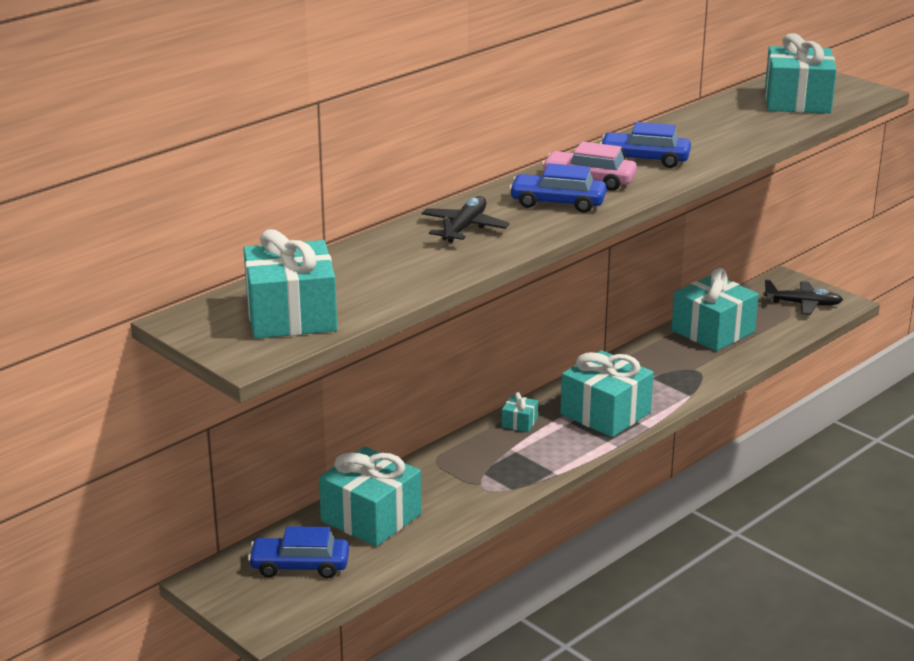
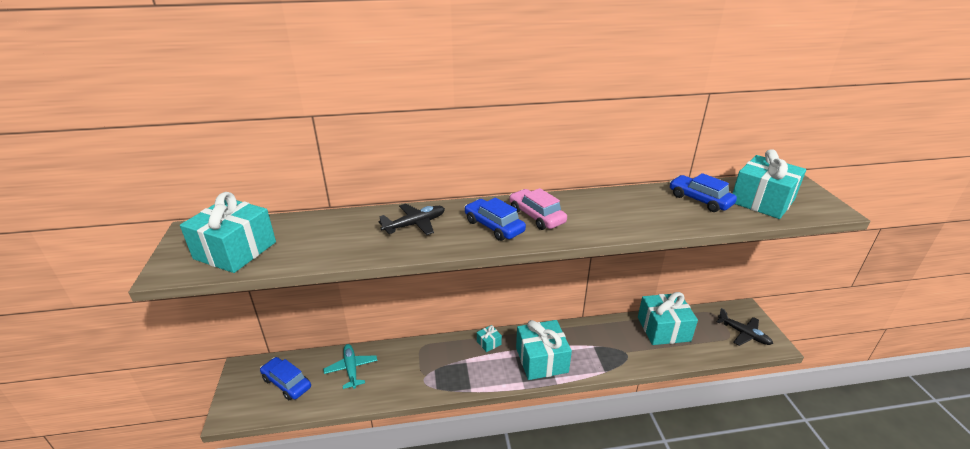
camera: 35 degrees right, 5 degrees up
(371, 517) = (351, 369): turquoise gift -> turquoise plane
(644, 159) = (593, 212): blue car -> blue car (699, 200)

